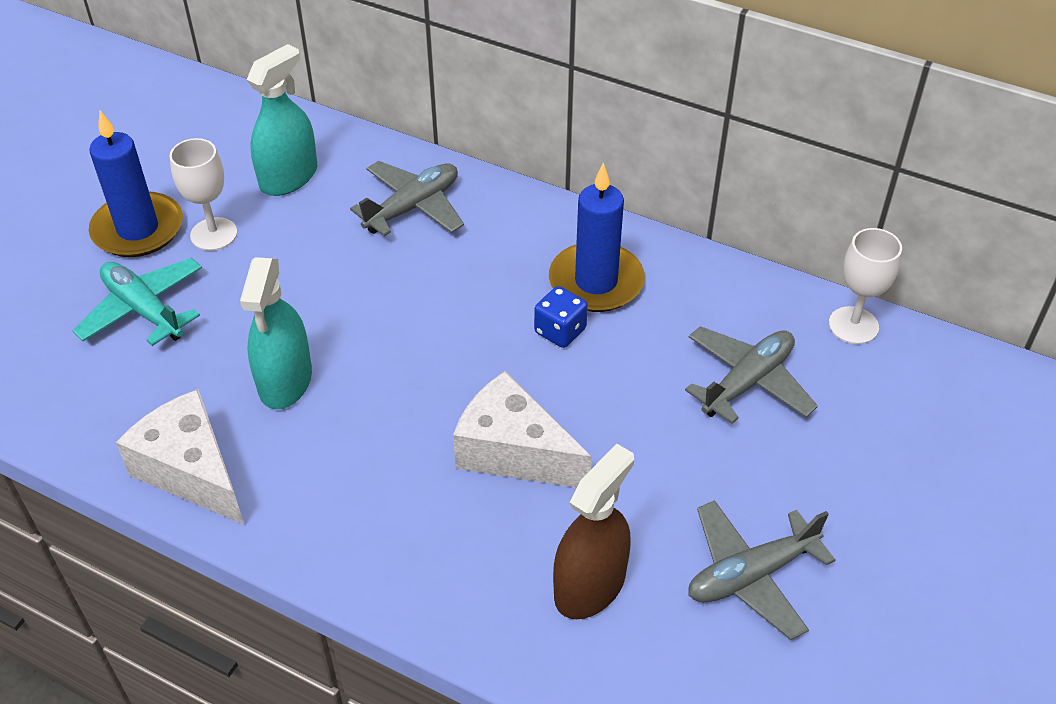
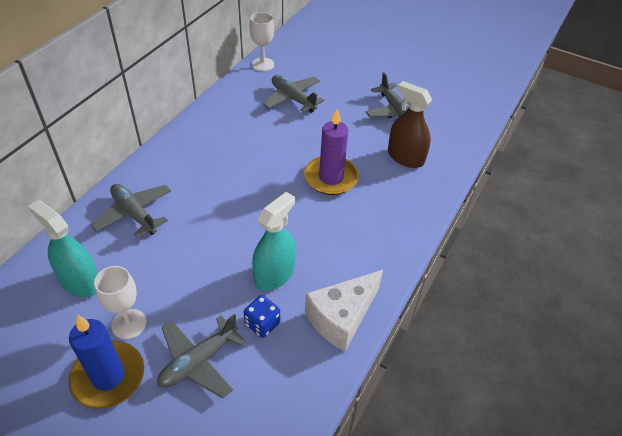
camera: 90 degrees left, 0 degrees up
(143, 310) = (198, 361): turquoise plane -> grey plane
(285, 381) = (274, 274): turquoise spray bottle -> turquoise spray bottle turned 60 degrees counterclockwise
(513, 452) = (331, 178): white cheese -> purple candle
(560, 331) = (251, 156): blue dice -> blue dice (262, 323)
(596, 282) = (218, 140): blue candle -> none

